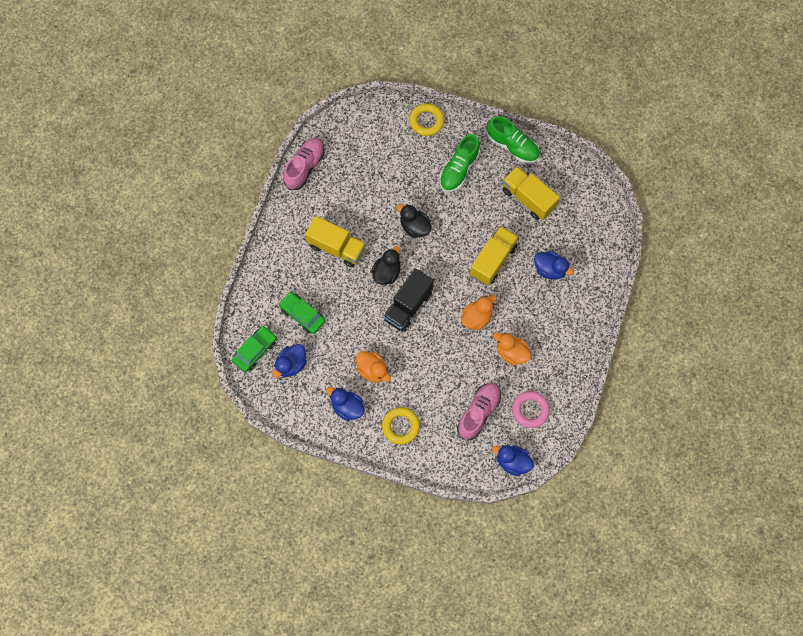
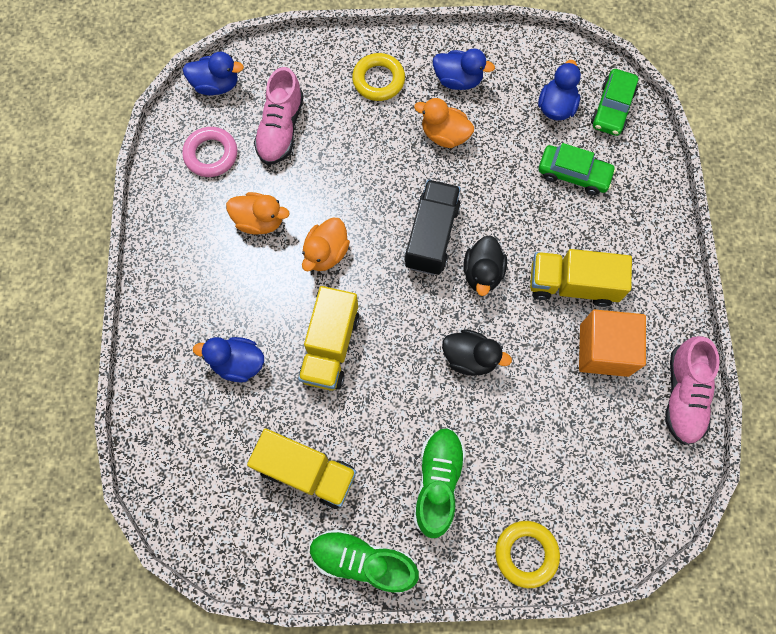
camera: 160 degrees right, 0 degrees up
(336, 205) = (604, 350): none -> orange cube

